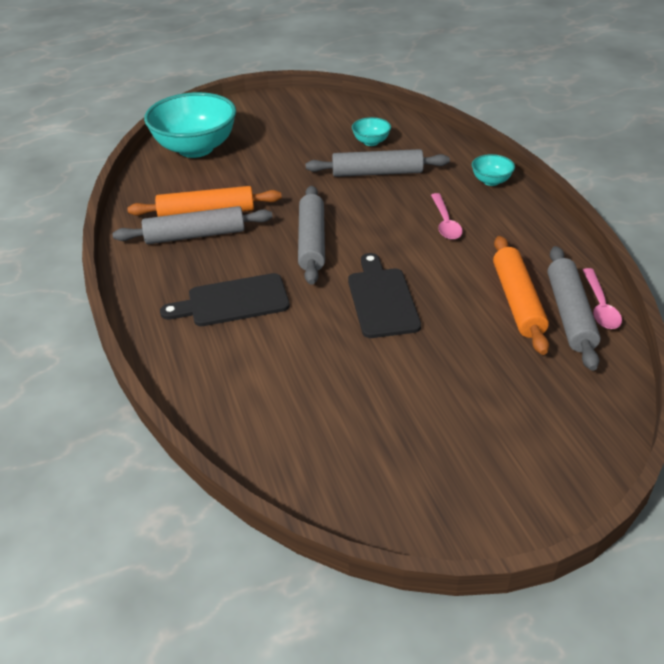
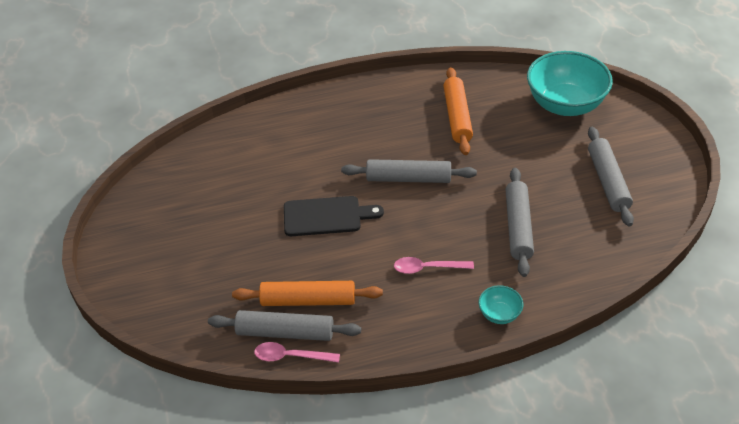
camera: 95 degrees right, 5 degrees up
(195, 235) = (425, 112): grey rolling pin -> grey rolling pin (607, 181)
(233, 301) = (339, 135): black cutting board -> none
(371, 142) = (580, 226): turquoise bowl -> none

